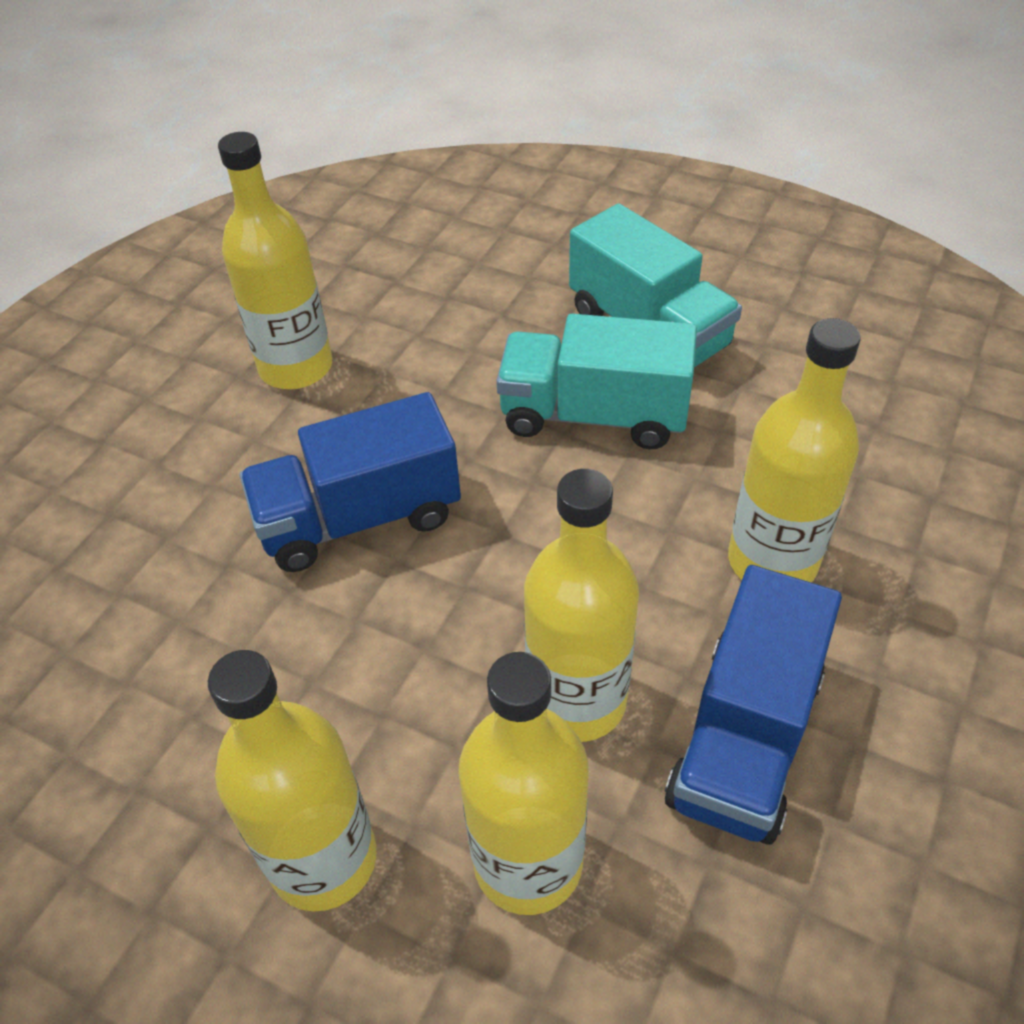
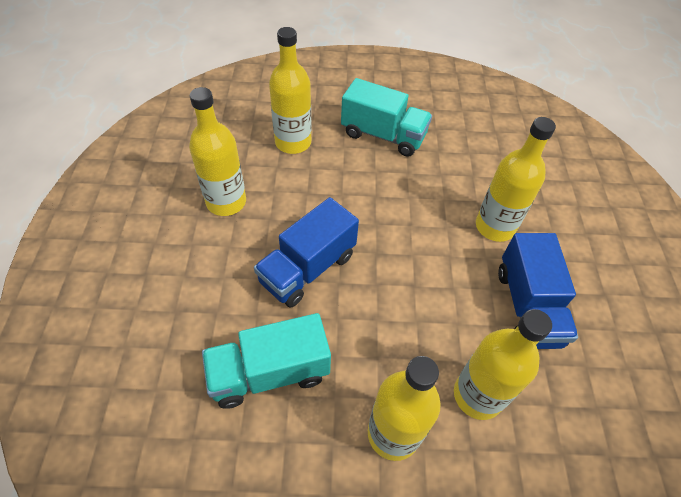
camera: 30 degrees left, 5 degrees up
(577, 700) = (455, 317): yellow bottle -> yellow bottle (293, 142)
(594, 415) = (384, 183): turquoise truck -> turquoise truck (270, 372)

